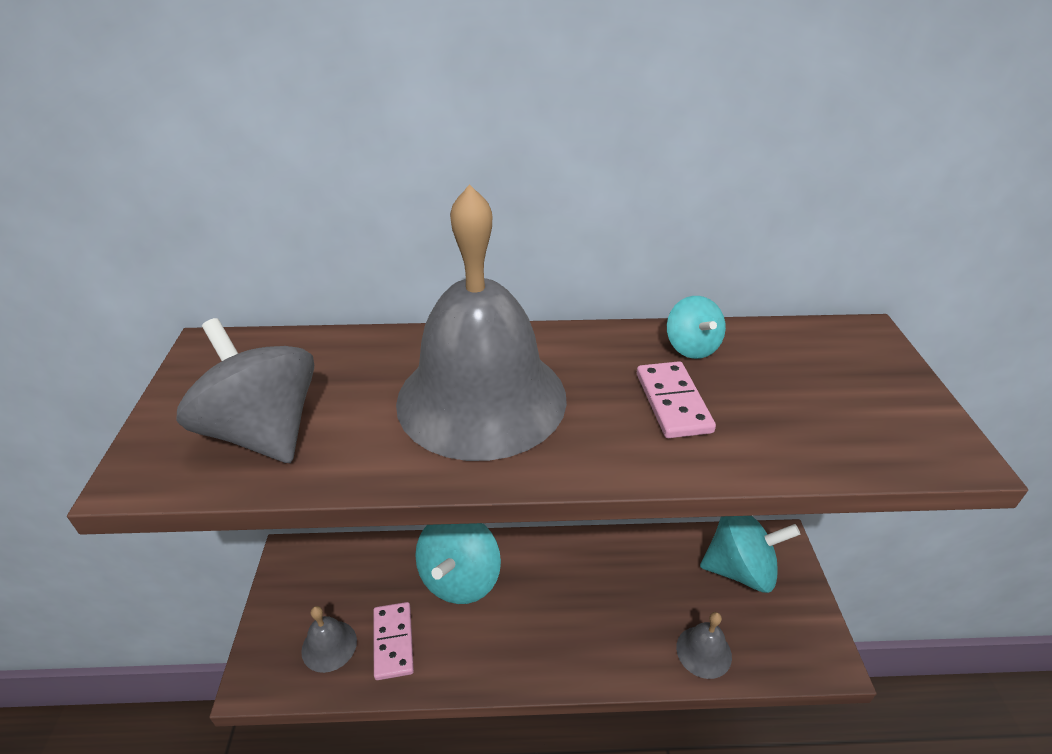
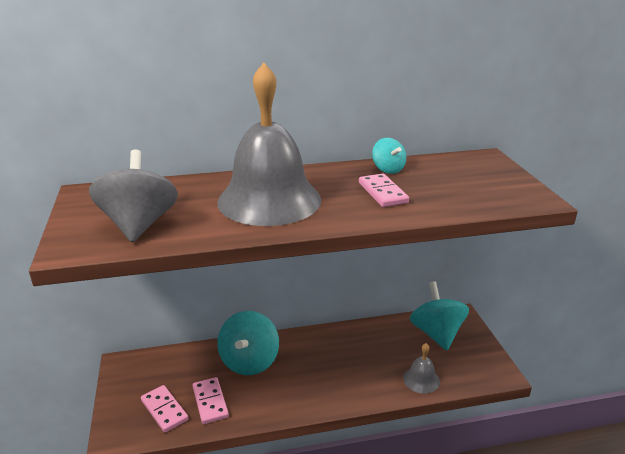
camera: 10 degrees left, 10 degrees down
(264, 432) = (139, 225): grey spinning top -> grey spinning top turned 45 degrees clockwise
(329, 645) = (164, 410): grey bell -> pink domino
(740, 569) = (436, 334): turquoise spinning top -> turquoise spinning top turned 90 degrees counterclockwise

